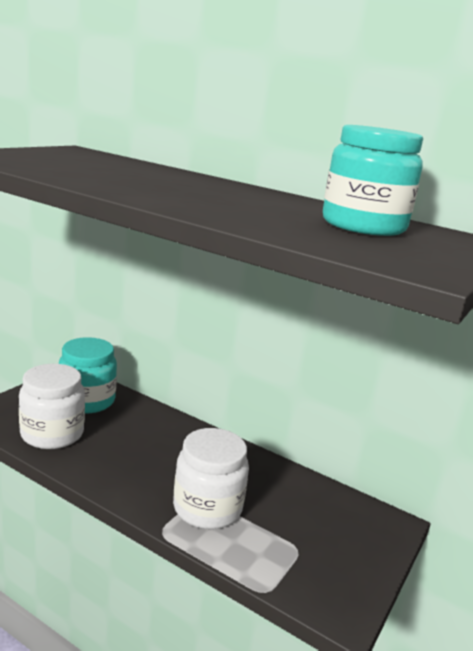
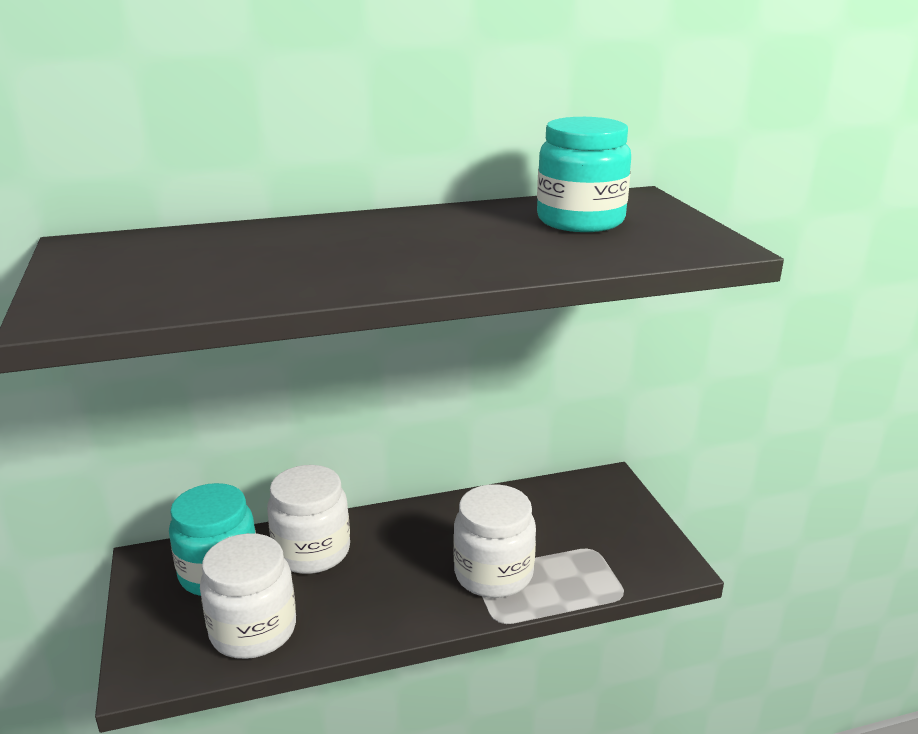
camera: 45 degrees left, 5 degrees up
(140, 423) = (312, 551): none -> white jar

